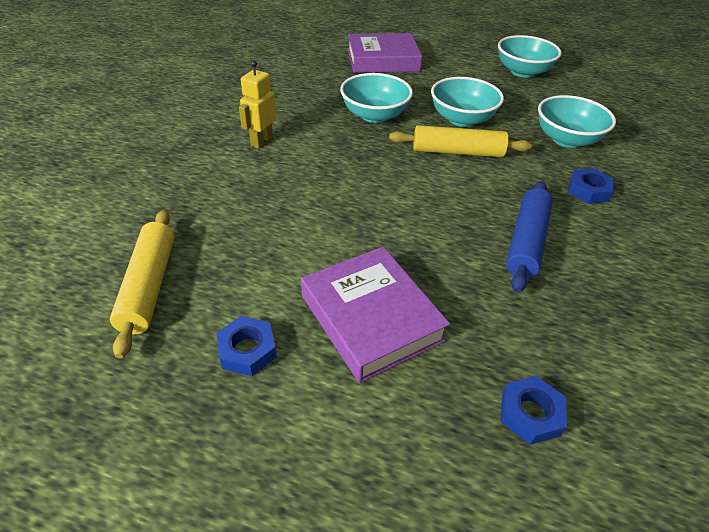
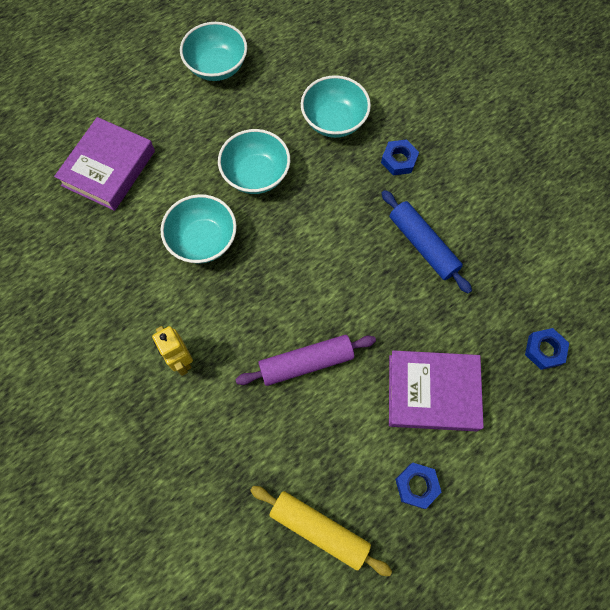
camera: 55 degrees left, 25 degrees up
(320, 210) = (306, 363): none -> purple rolling pin
(457, 152) = (298, 212): yellow rolling pin -> none

